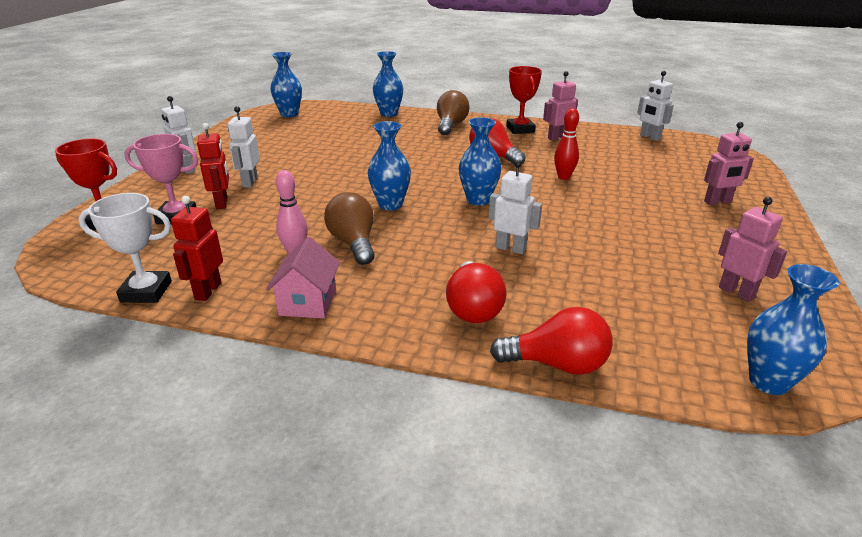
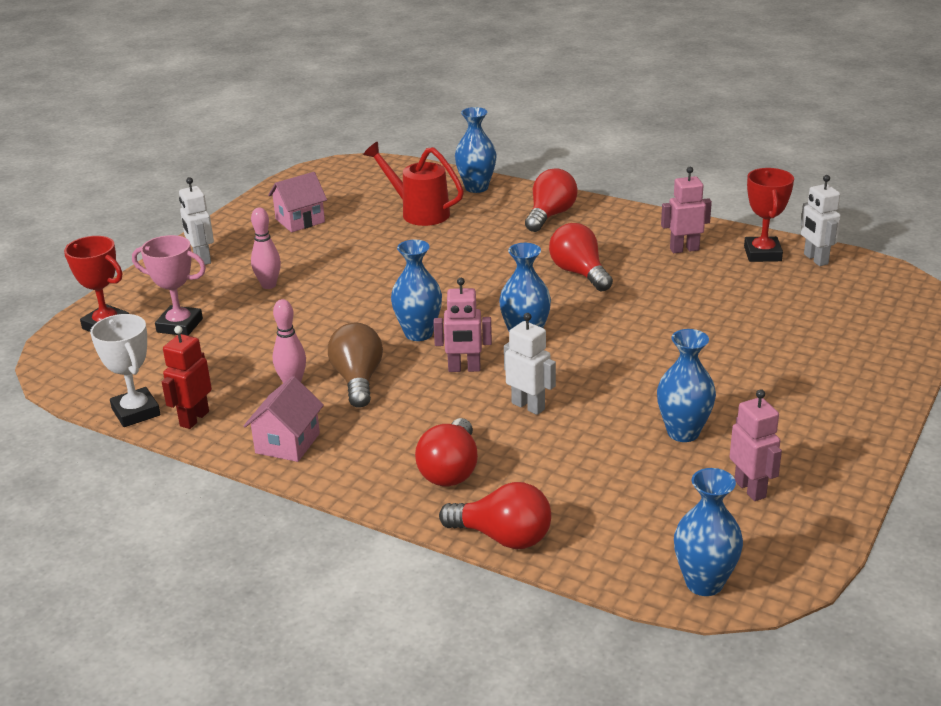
camera: 15 degrees right, 0 degrees up
(146, 292) = (136, 412): white trophy -> white trophy turned 45 degrees clockwise
(222, 203) = (231, 311): red robot -> none
(249, 182) = (269, 285): white robot -> pink bowling pin
(262, 140) = (300, 221): none -> pink house
(289, 114) = (346, 178): blue vase -> blue vase (683, 432)
(353, 130) = (419, 212): none -> red watering can
(451, 125) = (550, 215): brown light bulb -> red light bulb
(520, 129) = (641, 230): red trophy -> red trophy (762, 254)
(563, 177) = (652, 314): red bowling pin -> none
(718, 202) = (827, 371): pink robot -> pink robot (464, 369)

